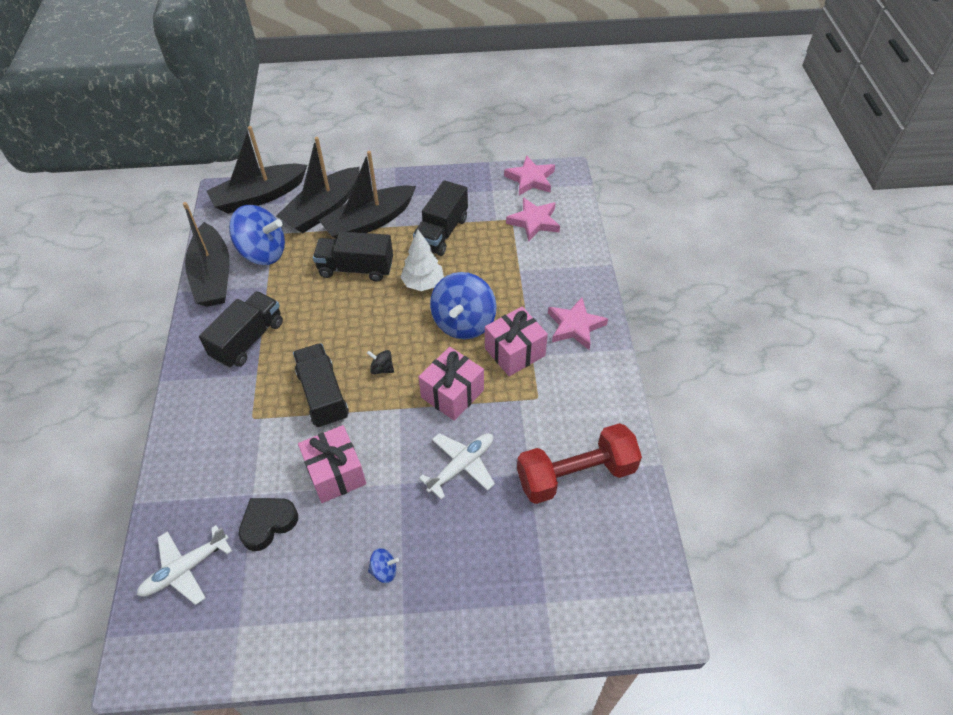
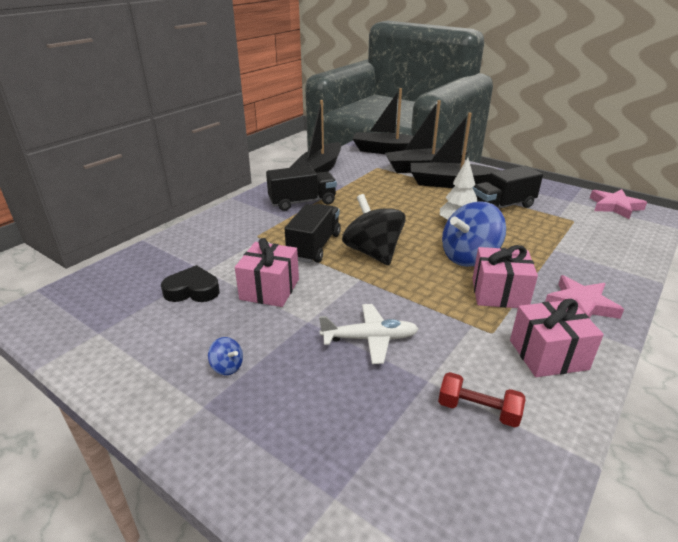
camera: 40 degrees right, 20 degrees down
(186, 569) = (118, 284): white plane -> none
(263, 253) = (360, 172): blue spinning top -> none
(356, 268) = (414, 199): black truck -> none
(382, 369) = (373, 252): black spinning top -> black spinning top, size x2.39
(452, 394) = (413, 291): pink gift -> pink gift (548, 354)
(534, 222) = (596, 229): pink star -> none
(576, 475) = (478, 410): red dumbbell -> red dumbbell, size x0.53

